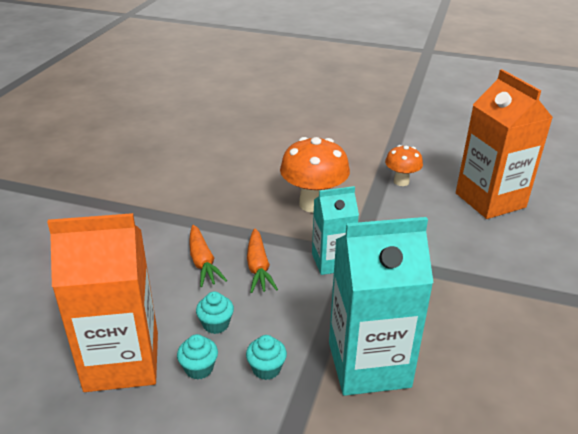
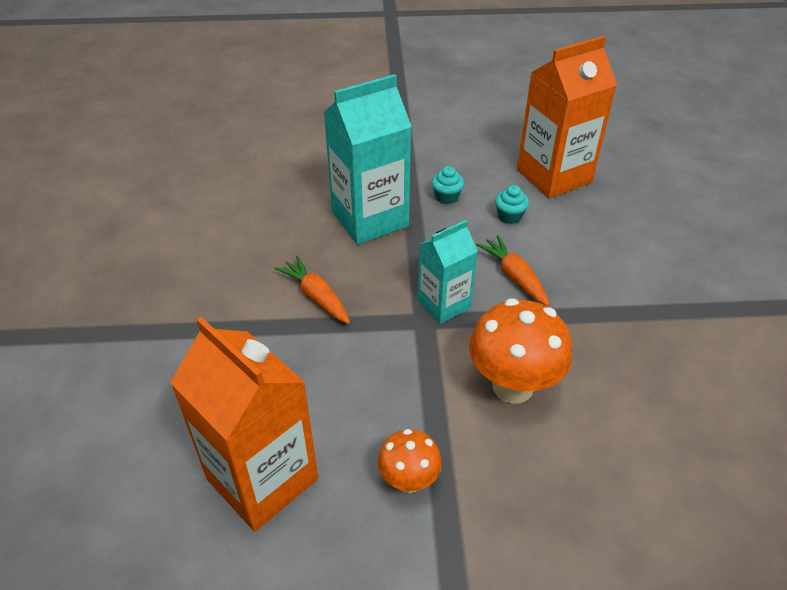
camera: 160 degrees right, 10 degrees up
(199, 368) = (495, 185): turquoise cupcake -> none
(202, 262) = (572, 267): orange carrot -> orange carrot (316, 296)

